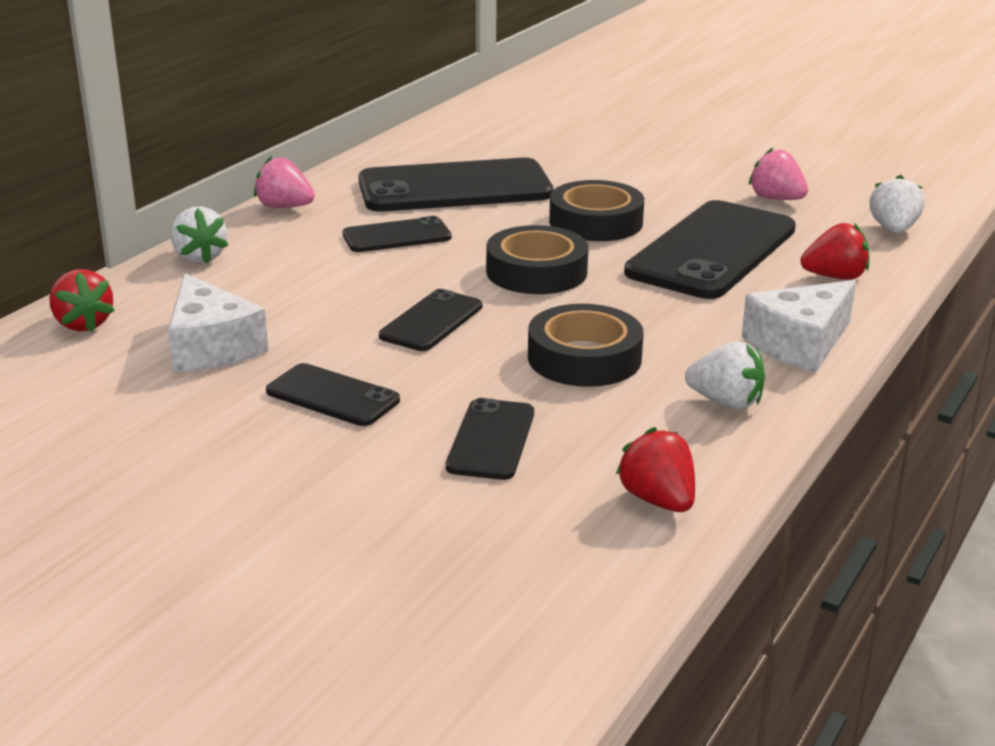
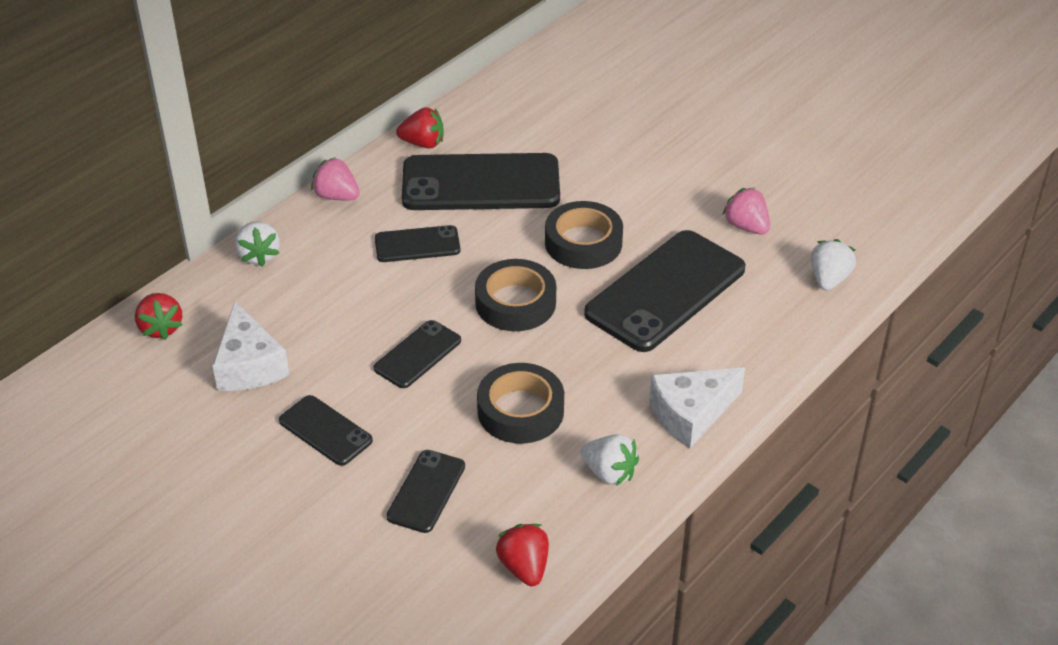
camera: 10 degrees right, 15 degrees up
(835, 277) = (753, 336): red strawberry -> red strawberry (423, 143)

